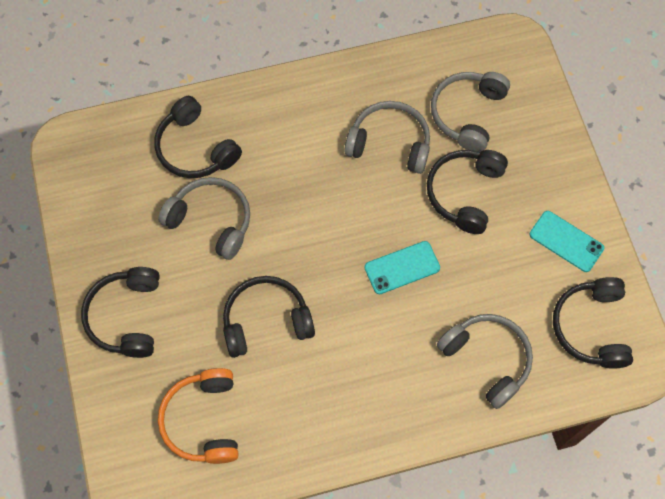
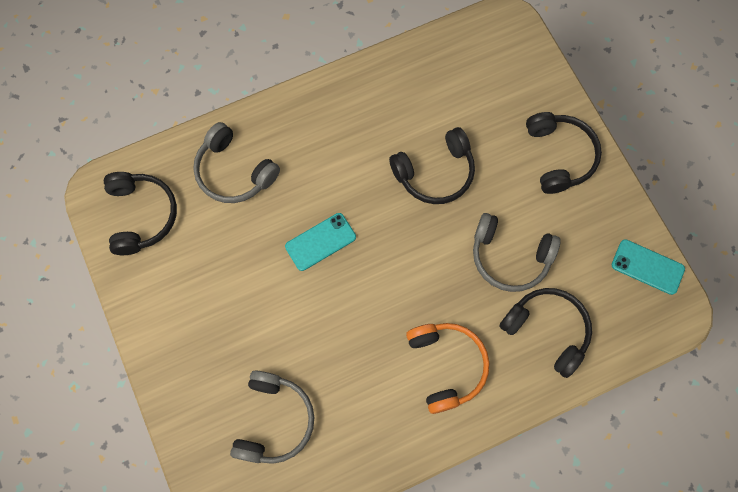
camera: 170 degrees right, 5 degrees up
(203, 420) = (468, 84): orange headphones -> orange headphones (446, 365)
(390, 143) = (351, 371): grey headphones -> none
(464, 193) = (269, 328): black headphones -> none
(566, 241) = (166, 294): turquoise phone -> turquoise phone (647, 267)

